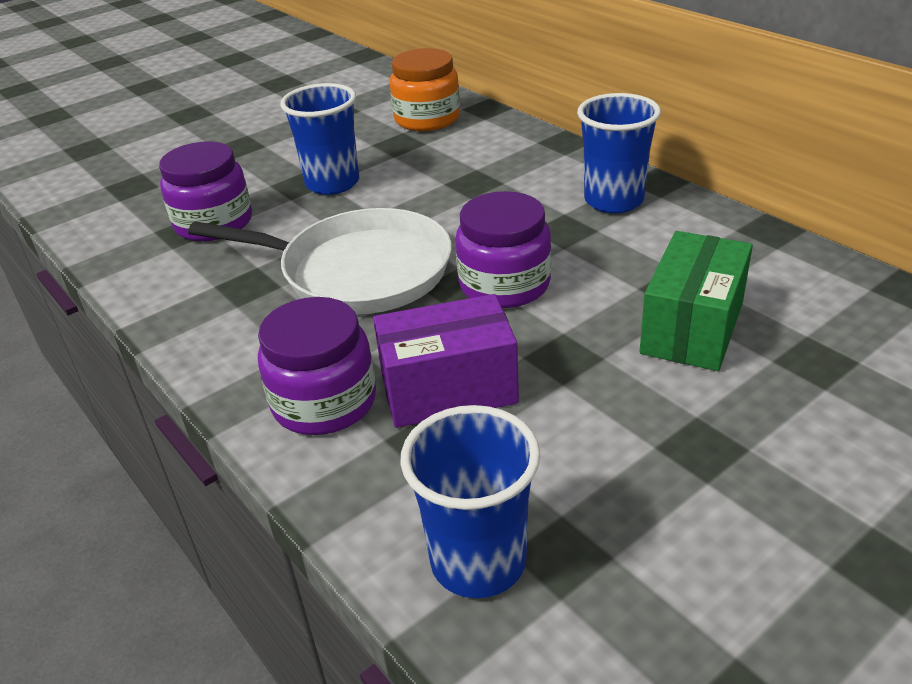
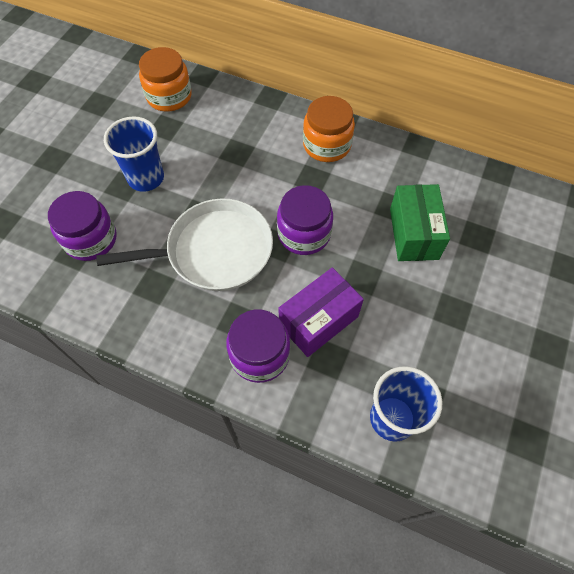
camera: 30 degrees left, 25 degrees up
(613, 201) = (327, 145): blue cup -> orange jar

